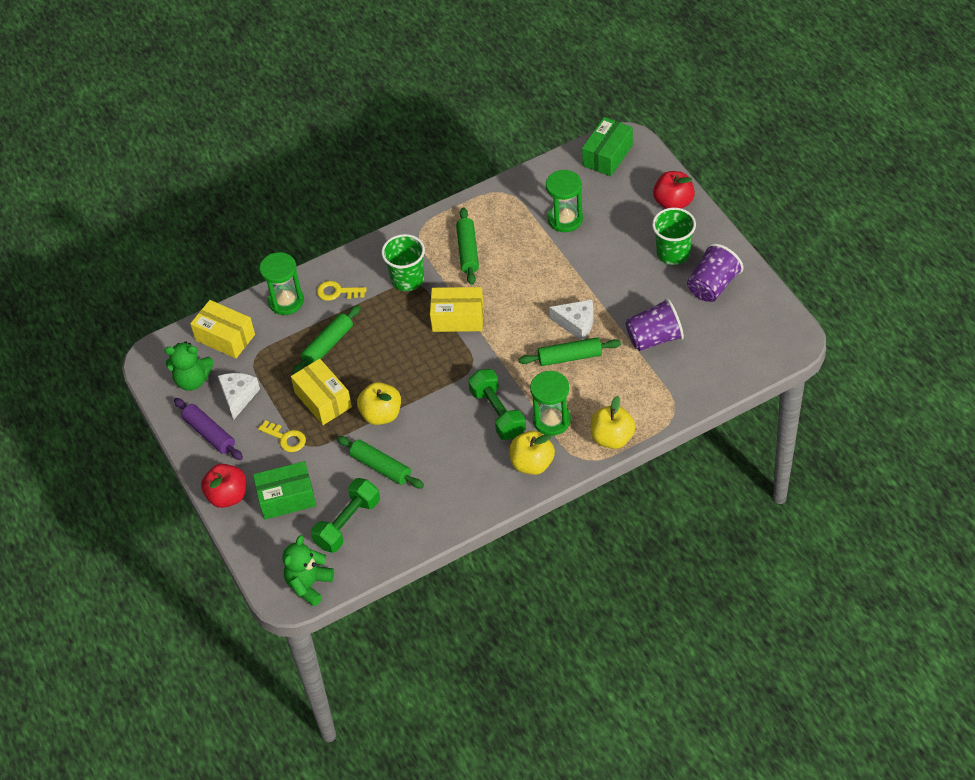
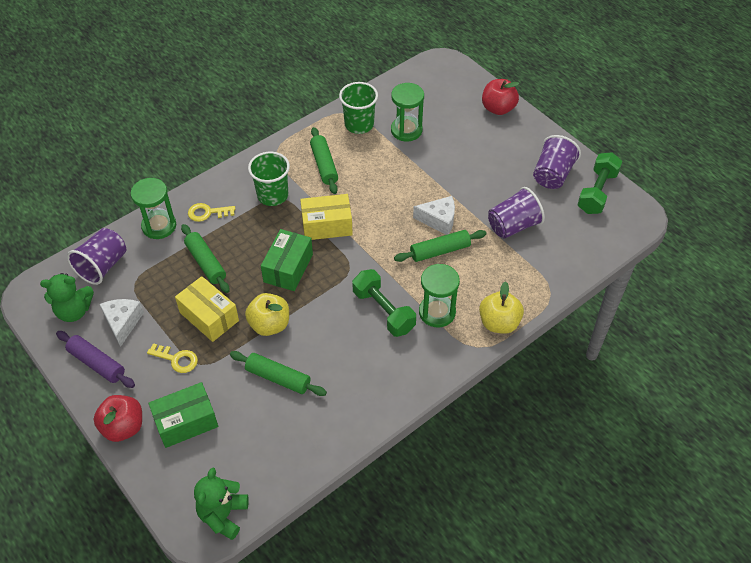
camera: 15 degrees left, 0 degrees up
(225, 337) = (103, 266): yellow box -> purple cup
(328, 345) = (206, 263): green rolling pin -> green rolling pin turned 60 degrees counterclockwise
(347, 523) = (254, 441): green dumbbell -> green dumbbell (597, 192)
(532, 463) = (428, 357): yellow apple -> none
(607, 155) = (430, 75): green box -> green box (288, 268)
(673, 253) = (509, 150): green cup -> green cup (359, 124)

